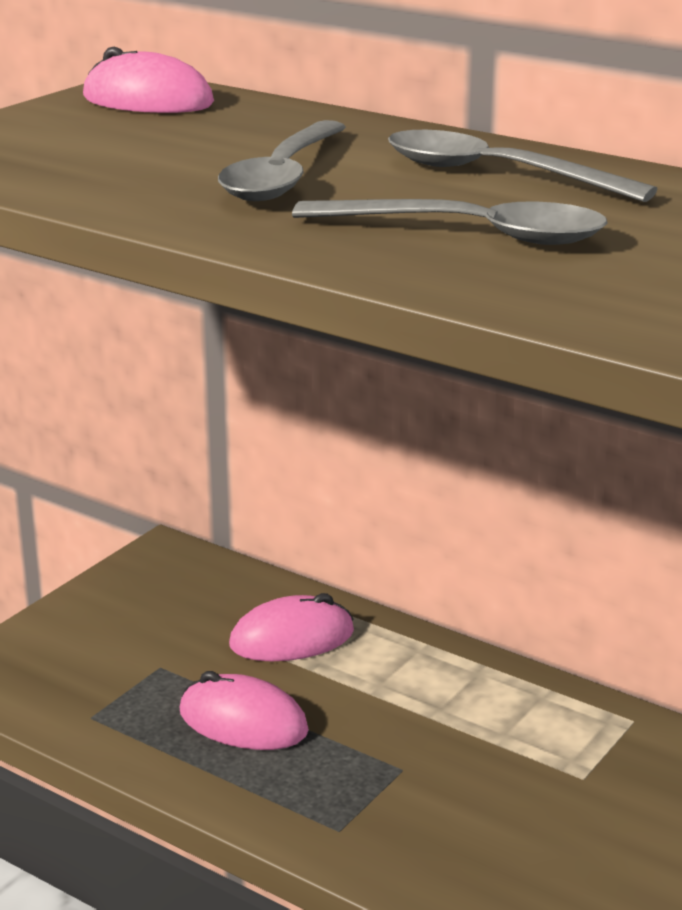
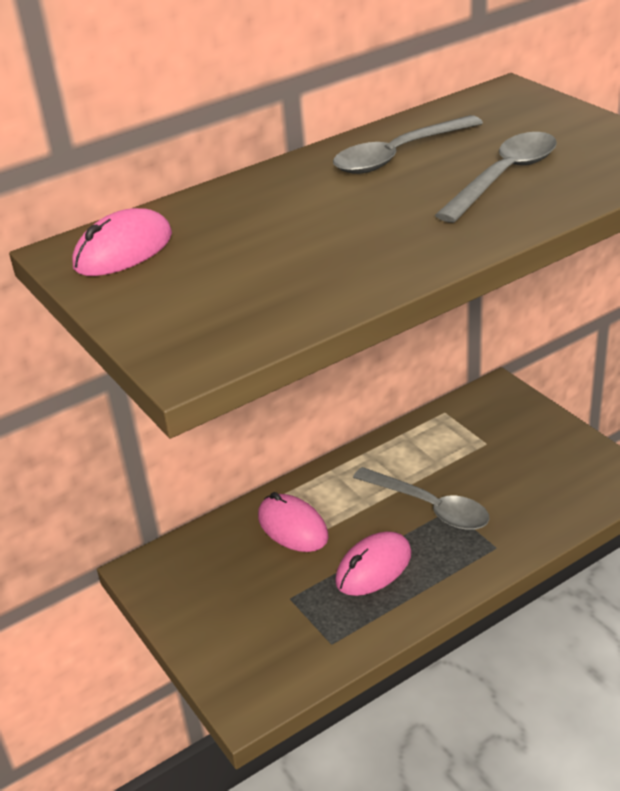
camera: 65 degrees left, 10 degrees up
(283, 176) = (357, 219): grey spoon -> grey spoon (430, 507)
(292, 638) = (292, 527): pink mouse -> pink mouse turned 45 degrees counterclockwise

